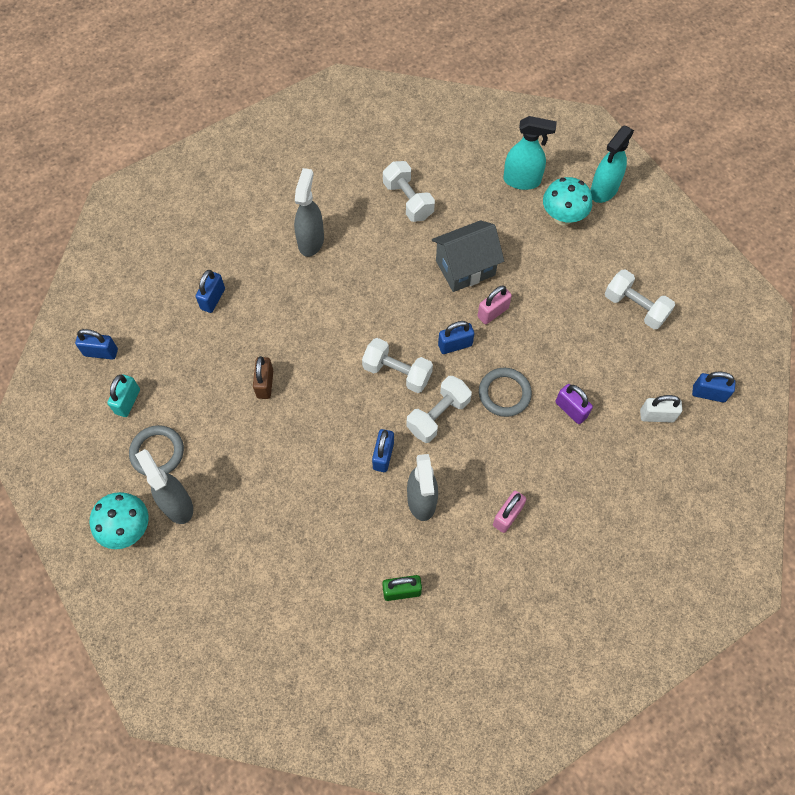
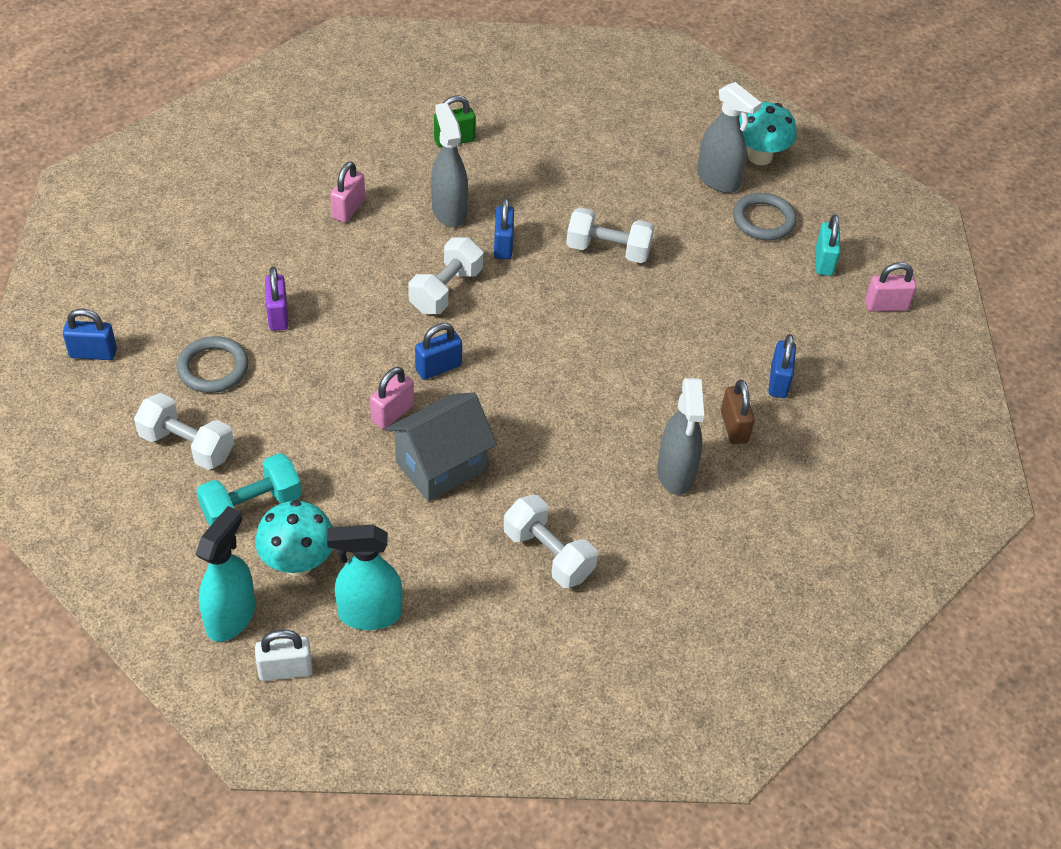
camera: 165 degrees right, 15 degrees down
(101, 352) = (886, 305): blue padlock -> pink padlock
(265, 384) = (669, 297): brown padlock -> brown padlock (734, 427)
(397, 372) = (508, 328): white dumbbell -> white dumbbell (608, 250)
(504, 393) = (365, 322): grey ring -> grey ring (213, 368)
(571, 409) = (278, 315): purple padlock -> purple padlock turned 45 degrees clockwise
(591, 257) = (251, 506): none -> turquoise dumbbell
(657, 416) = (166, 321): white padlock -> white padlock (285, 670)

